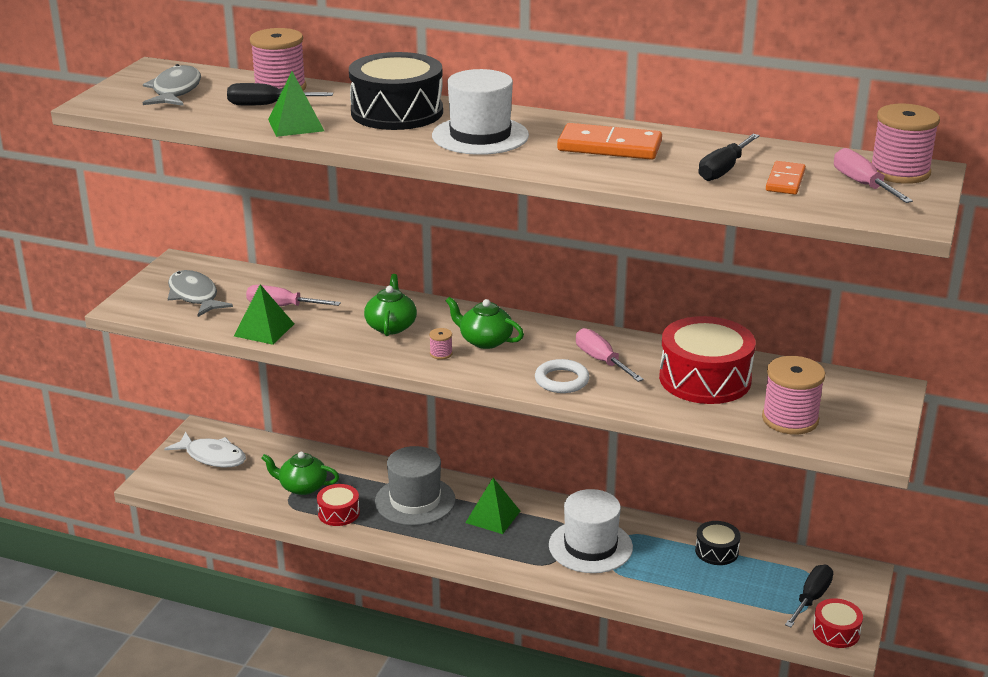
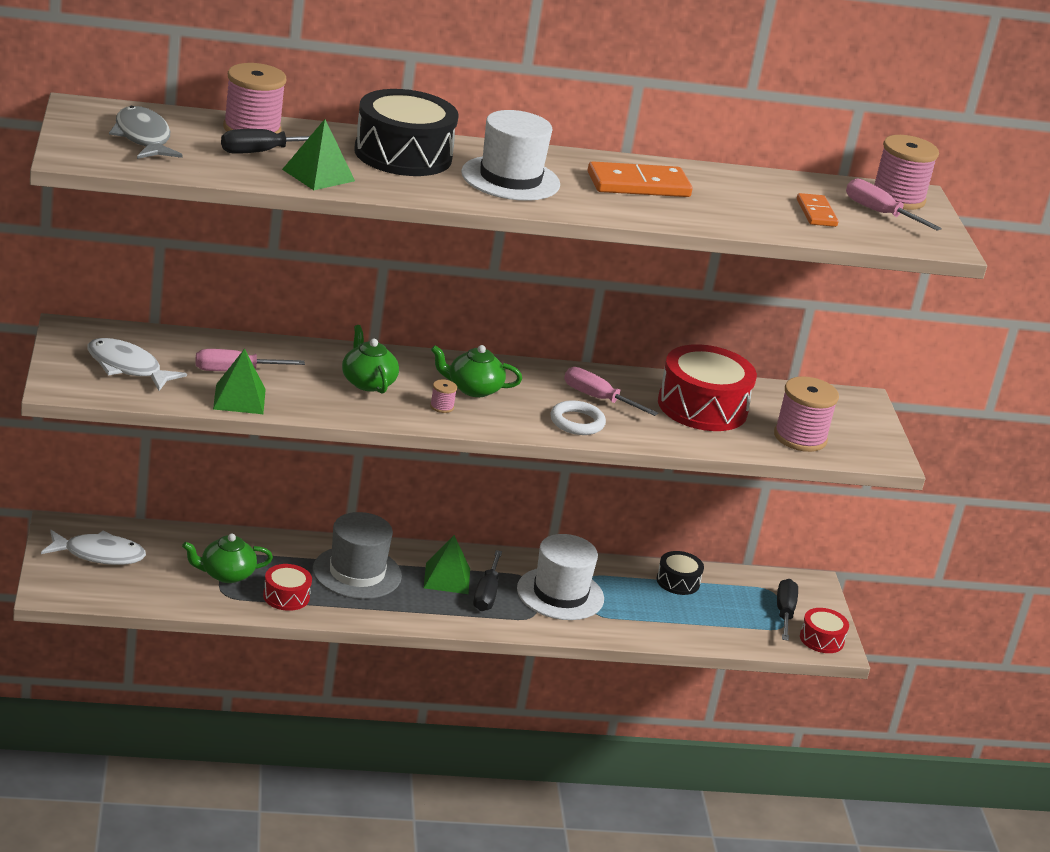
camera: 30 degrees left, 0 degrees up
(194, 296) = (127, 367): grey fish -> white fish
(723, 170) = (757, 204): black screwdriver -> black screwdriver (486, 594)

